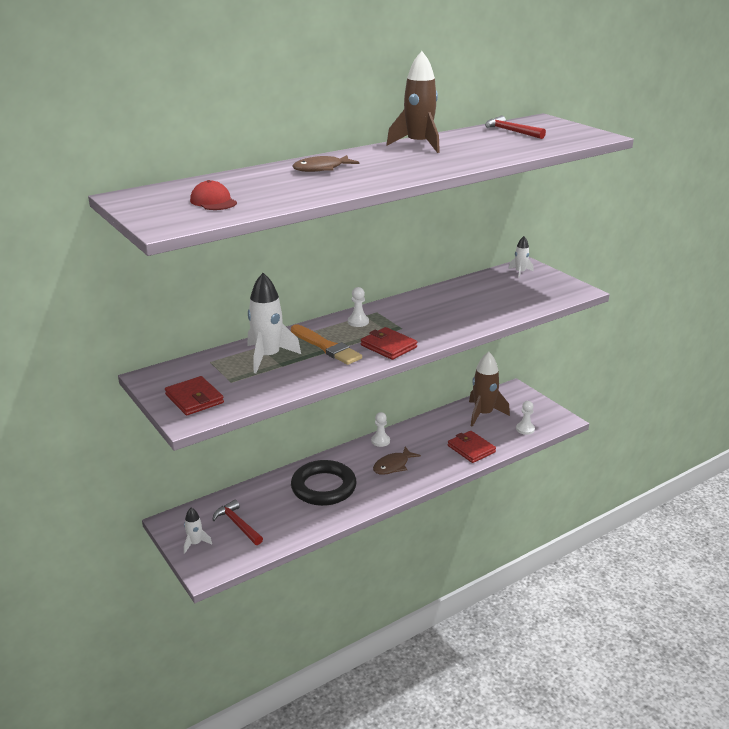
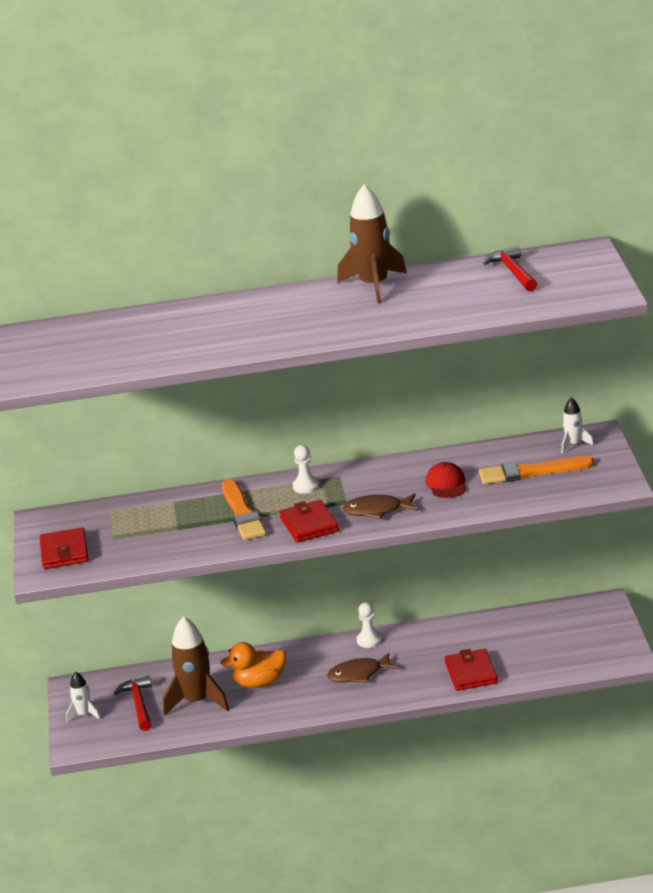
camera: 30 degrees right, 0 degrees up
(213, 201) = (76, 354): red cap -> red cap (446, 484)
(268, 357) = (172, 515): white rocket -> none
(321, 169) = (226, 316): brown fish -> brown fish (377, 510)
(323, 487) = (259, 683): black ring -> orange duck
(483, 414) = (529, 630): brown rocket -> brown rocket (197, 701)
(512, 291) = (531, 472): none -> orange brush
(525, 429) = (564, 661): white pawn -> none

